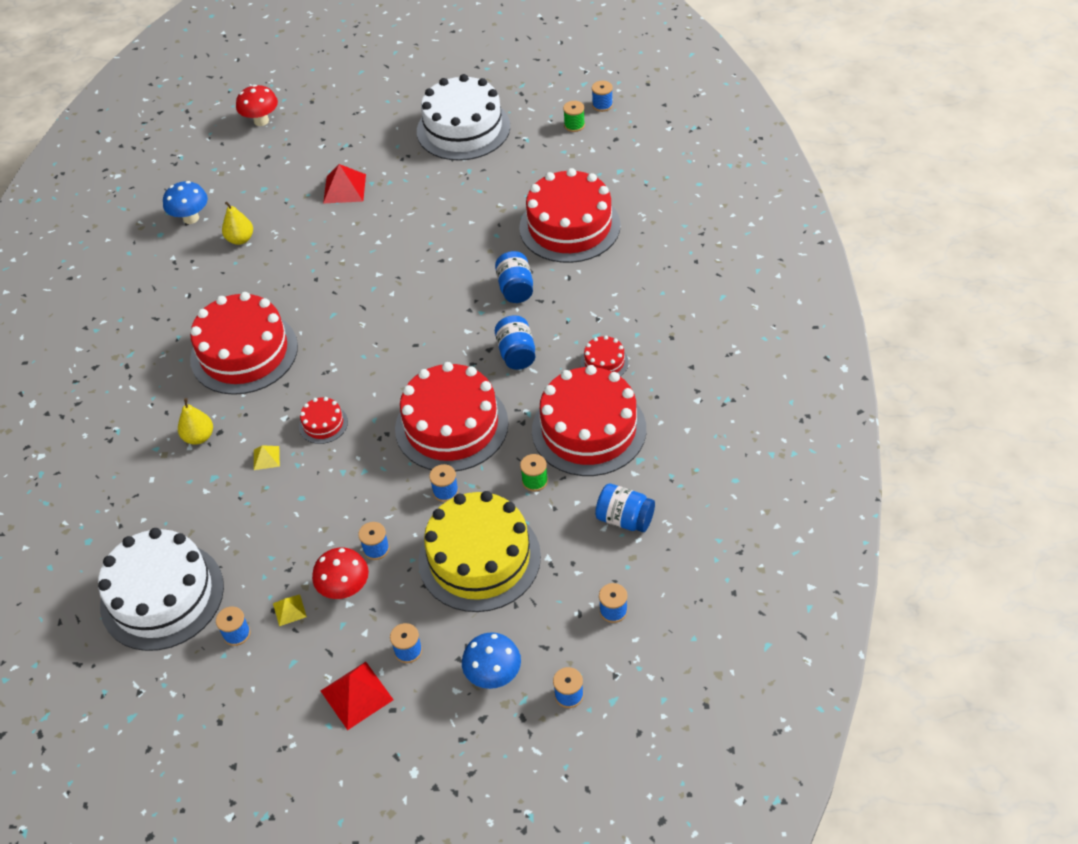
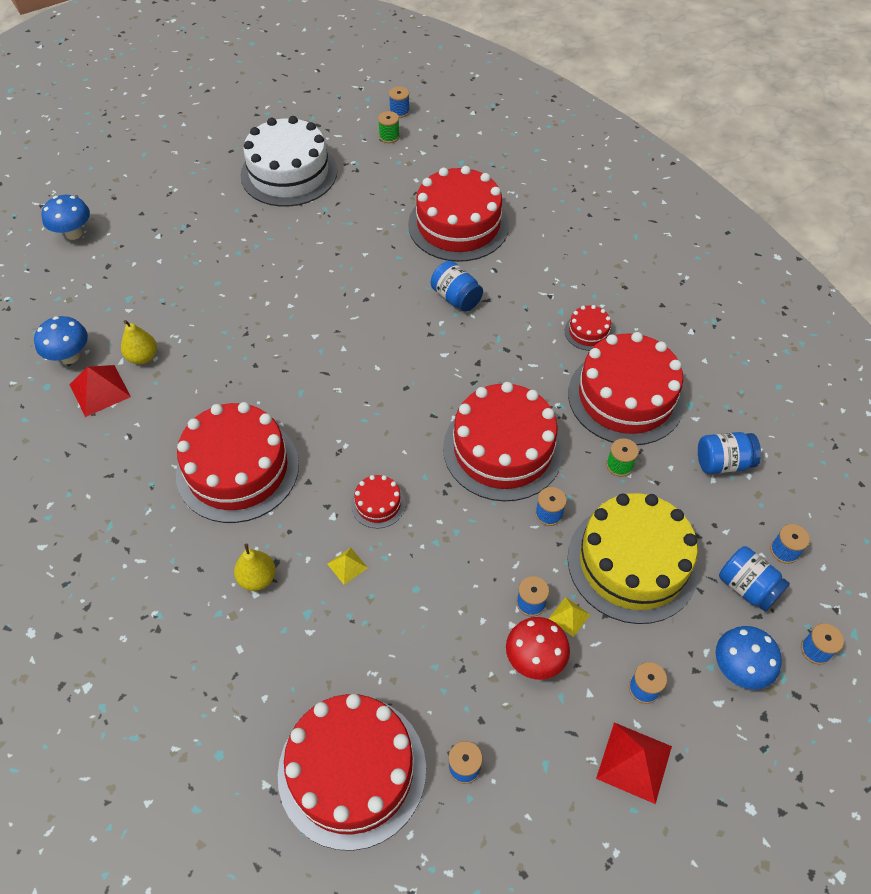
camera: 35 degrees left, 5 degrees up
(162, 596) = (352, 770): white cake -> red cake
(261, 121) = (74, 233): red mushroom -> blue mushroom
(289, 610) = (497, 711): yellow pyramid -> yellow pyramid (569, 616)
(344, 188) = (215, 268): red pyramid -> red pyramid (100, 390)
(516, 353) = (506, 356): blue jar -> blue jar (747, 587)

